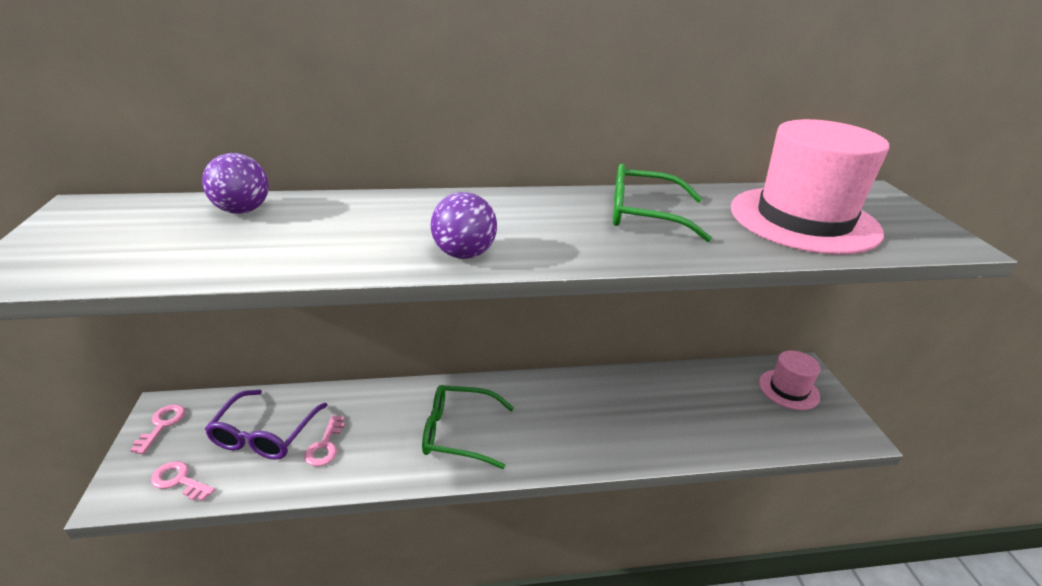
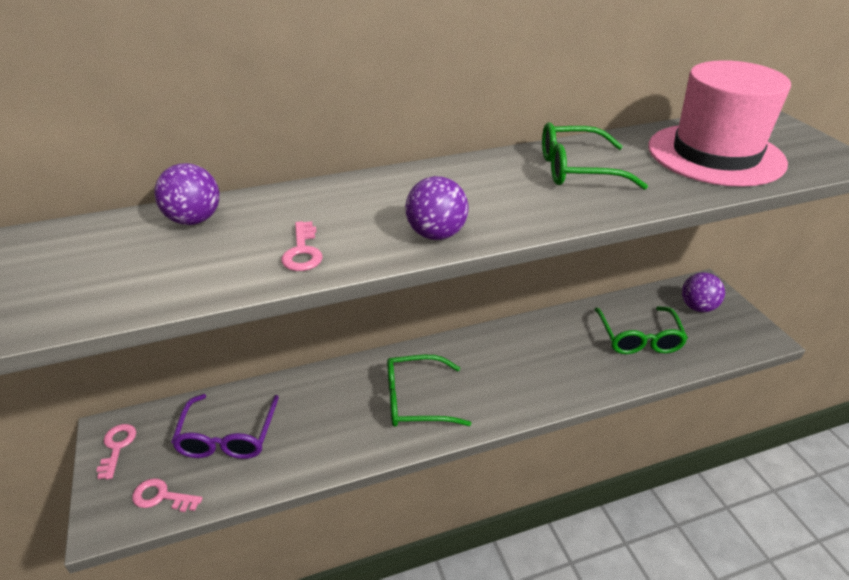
camera: 10 degrees left, 5 degrees up
(325, 445) = (292, 436): pink key -> pink key (302, 251)
(713, 410) = (638, 338): none -> green glasses
(788, 389) = (697, 307): pink hat -> purple ball

